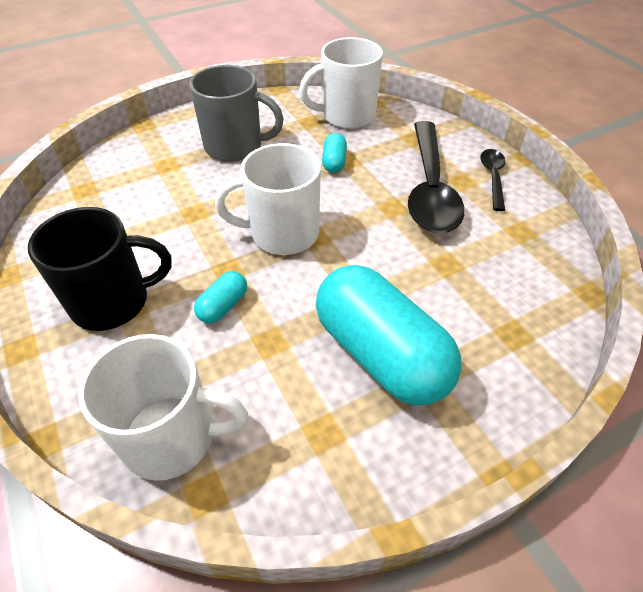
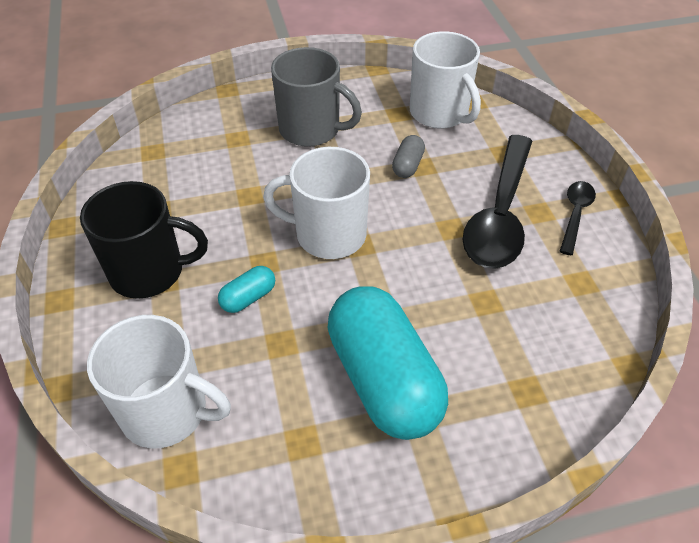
camera: 15 degrees right, 0 degrees up
(334, 162) = (407, 165): turquoise capsule -> grey capsule
(346, 115) = (440, 113): white mug -> white mug turned 120 degrees counterclockwise

